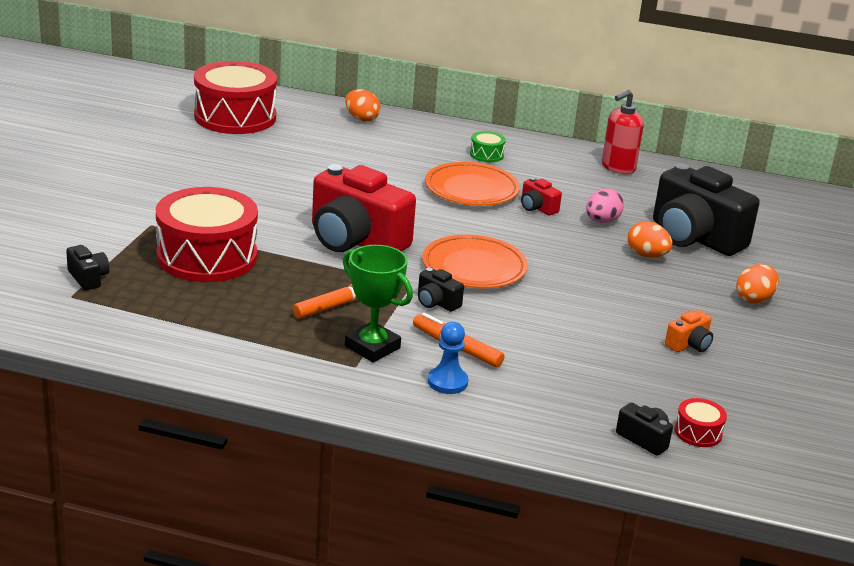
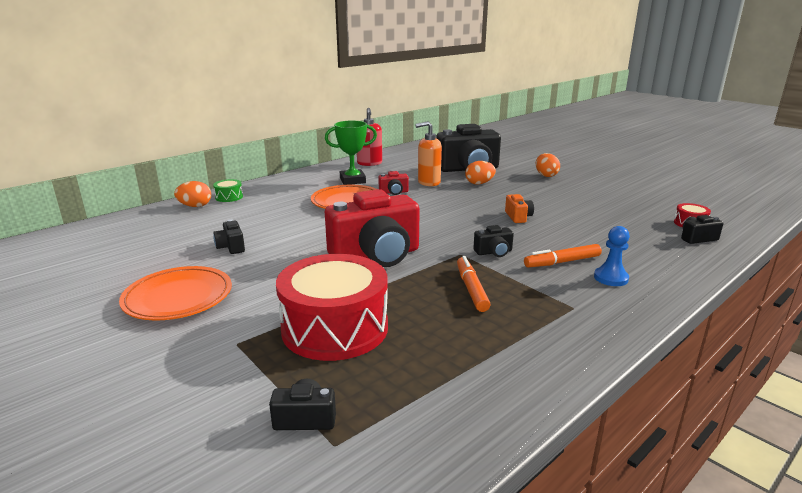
camera: 55 degrees left, 5 degrees down
(235, 117) = (104, 248): red drum -> none
(296, 167) = (231, 247): none -> black camera
(372, 347) = (547, 292): green trophy -> green trophy (352, 180)
(474, 267) = (454, 228): orange plate -> orange plate (178, 298)
(486, 155) = (307, 186): green drum -> green drum (229, 197)
(602, 221) = (428, 182): pink egg -> orange soap dispenser
(689, 344) = (588, 200): orange camera -> orange camera (518, 217)

